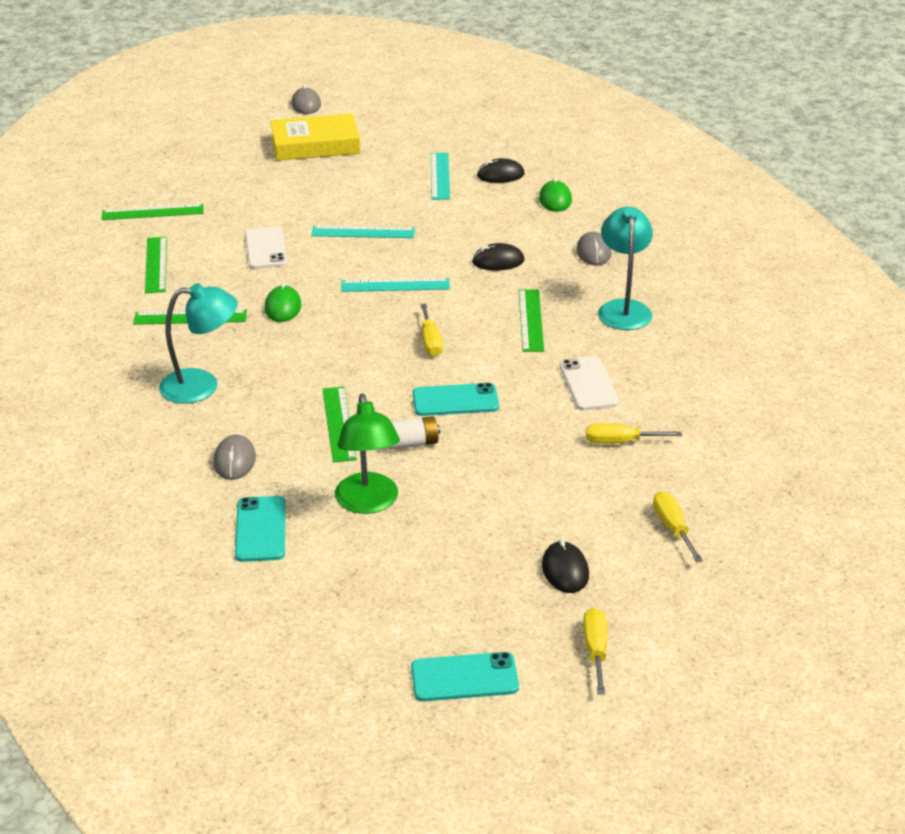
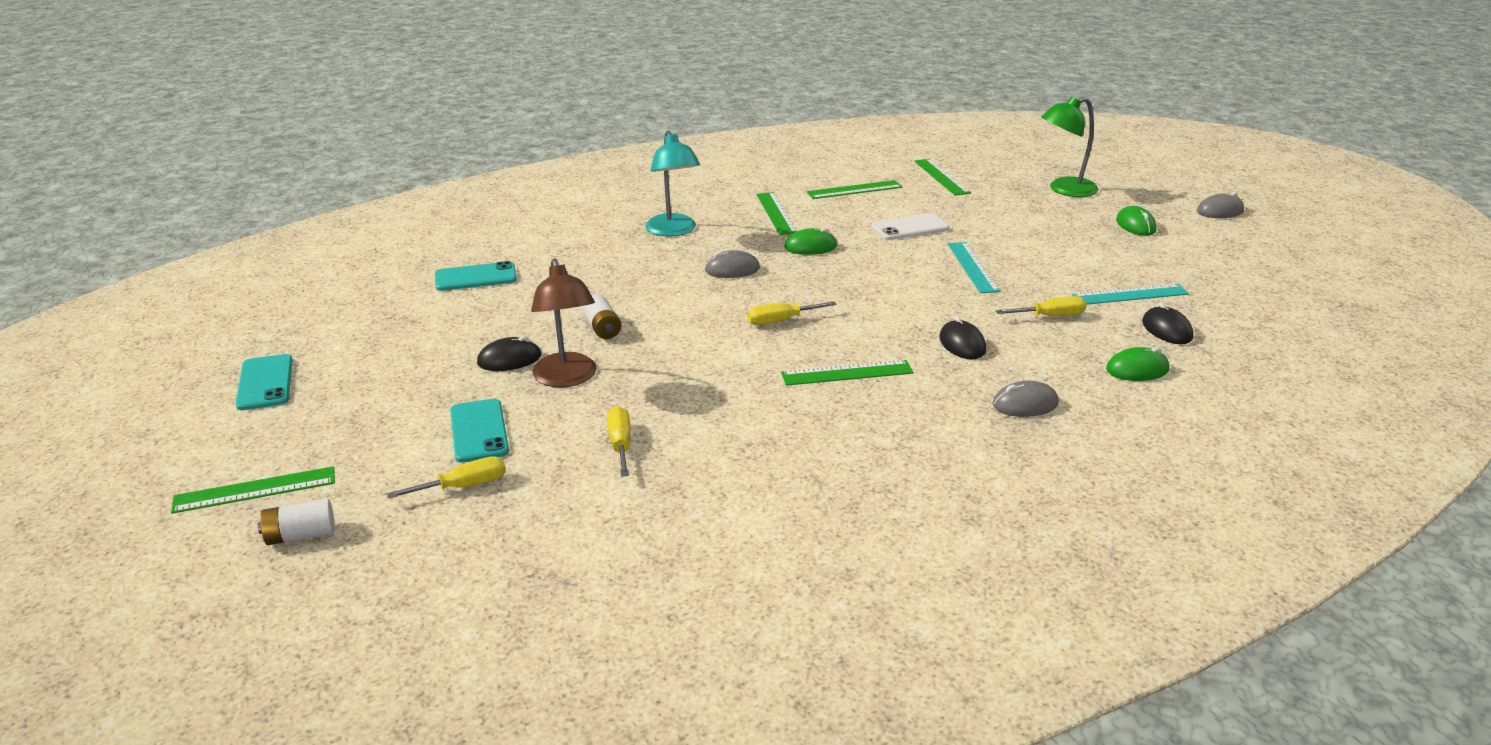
camera: 80 degrees right, 5 degrees down
(234, 461) = (568, 256): grey mouse -> grey mouse (732, 269)
(315, 145) = (1135, 225): yellow book -> green mouse
(339, 424) = (628, 292): green ruler -> green ruler (255, 490)
(368, 503) = (510, 317): green lamp -> green lamp (1064, 190)
(395, 285) = (879, 293): turquoise ruler -> none
(455, 400) = (678, 343): turquoise phone -> turquoise phone (479, 431)
(504, 468) = (567, 378): none -> brown lamp
(565, 570) = (401, 423): black mouse -> black mouse (509, 359)
(588, 384) = (729, 417): white phone -> none
(595, 650) = (279, 447): yellow screwdriver -> yellow screwdriver (1050, 316)
(623, 309) = (902, 433): turquoise lamp -> none
(736, 620) = (301, 535): none -> white battery

